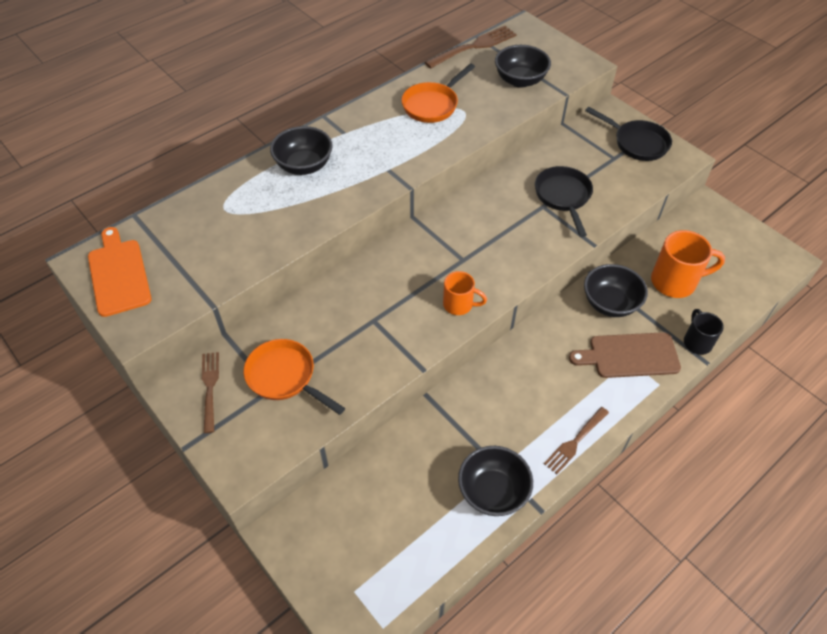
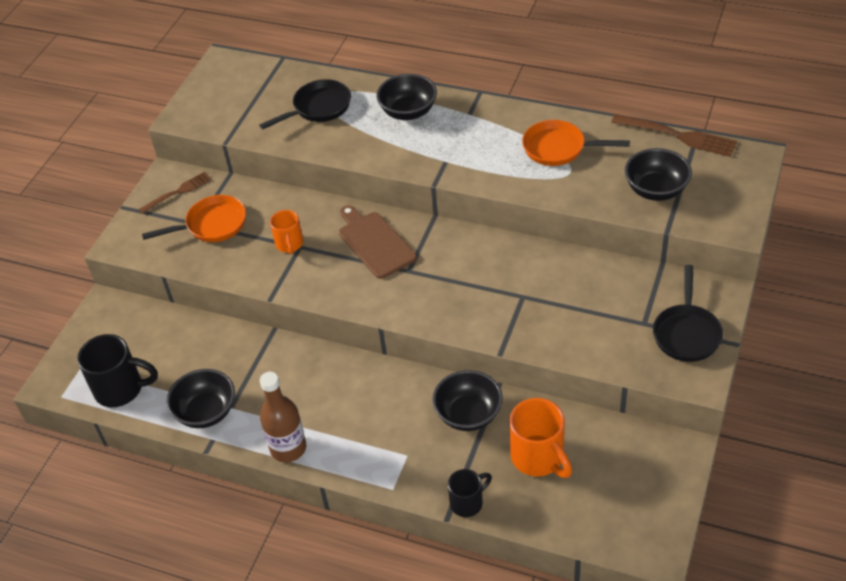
camera: 65 degrees right, 5 degrees down
(119, 274) = (222, 83): orange cutting board -> none
(285, 377) = (212, 225): orange pan -> orange pan turned 60 degrees clockwise
(413, 560) = (121, 389): none -> black mug
(459, 305) = (353, 291): orange mug -> orange mug (289, 244)
(563, 197) = (548, 306): black pan -> black pan (318, 108)
(575, 441) = (288, 448): brown fork -> brown bottle
(629, 355) = (412, 453): brown cutting board -> brown cutting board (375, 243)

